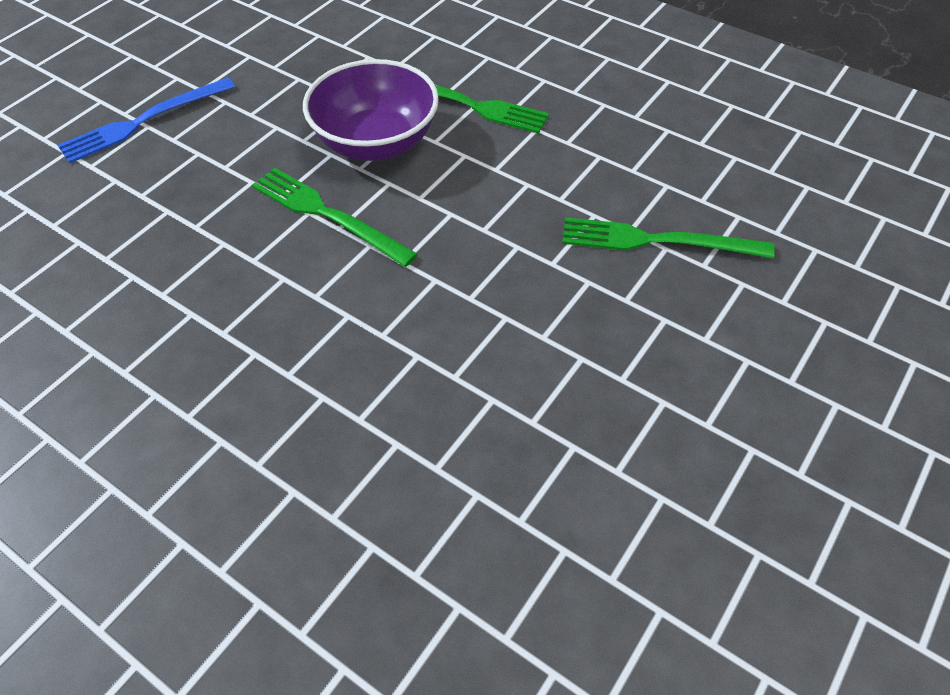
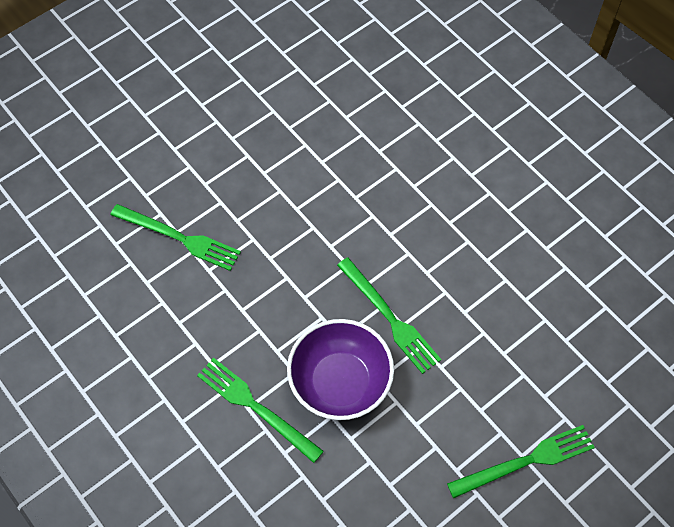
camera: 165 degrees left, 10 degrees up
(143, 122) = (526, 461): blue fork -> green fork

